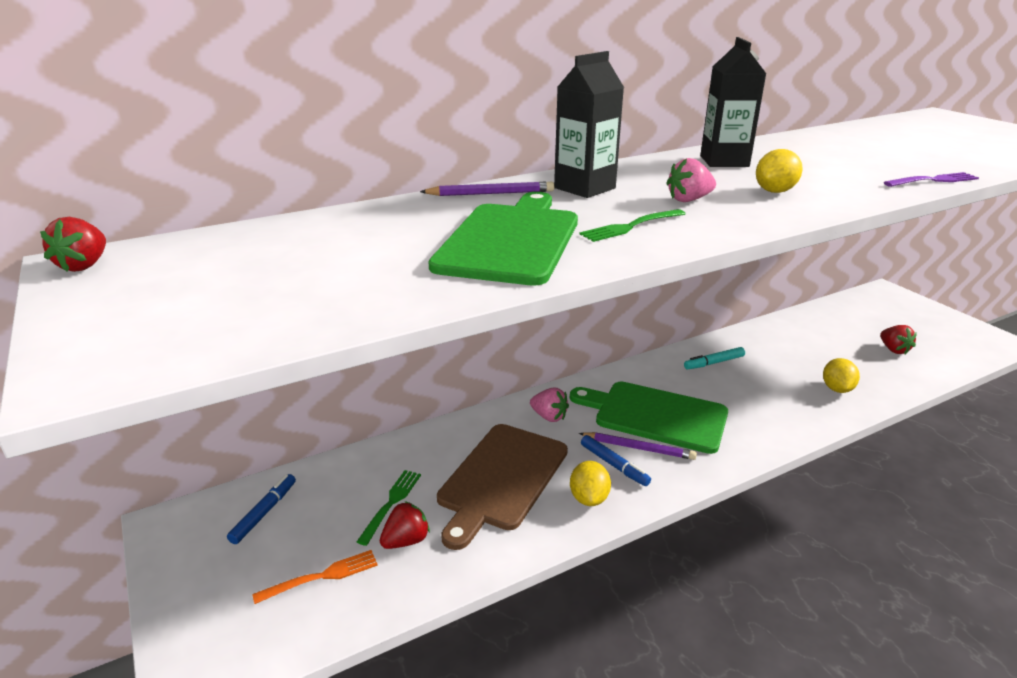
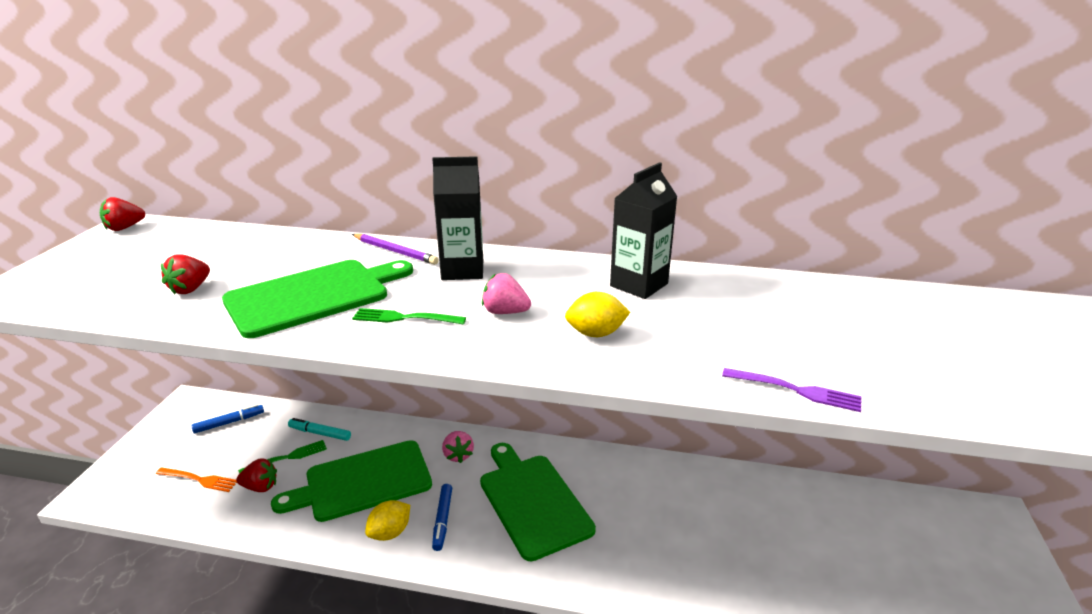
camera: 40 degrees right, 0 degrees up
(501, 479) = (362, 482): brown cutting board -> green cutting board
(639, 448) = (479, 519): purple pencil -> none
(714, 363) = (656, 485): turquoise marker -> turquoise marker (320, 433)
(837, 389) = (737, 580): yellow lemon -> none
(893, 350) = (881, 581): red strawberry -> red strawberry (190, 289)

